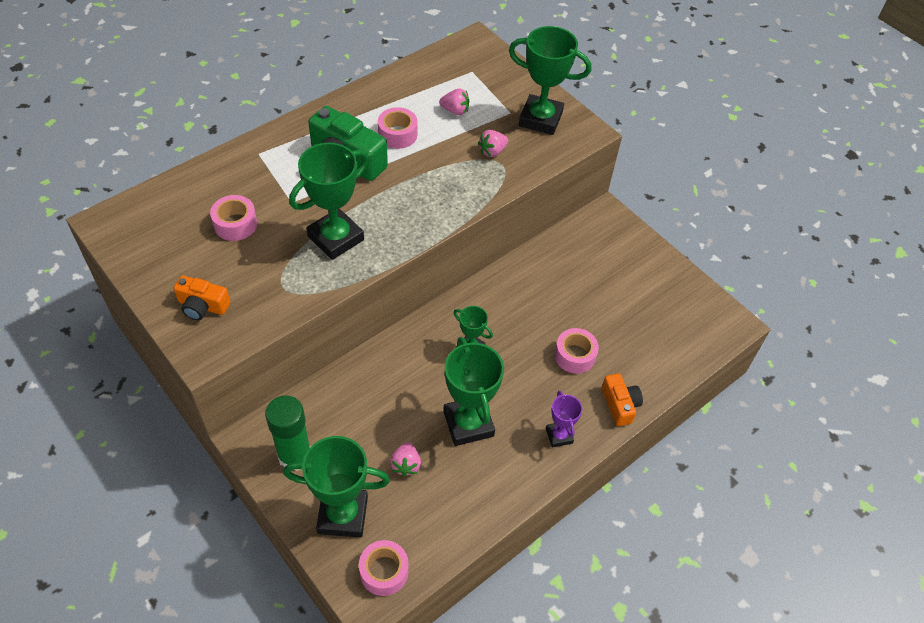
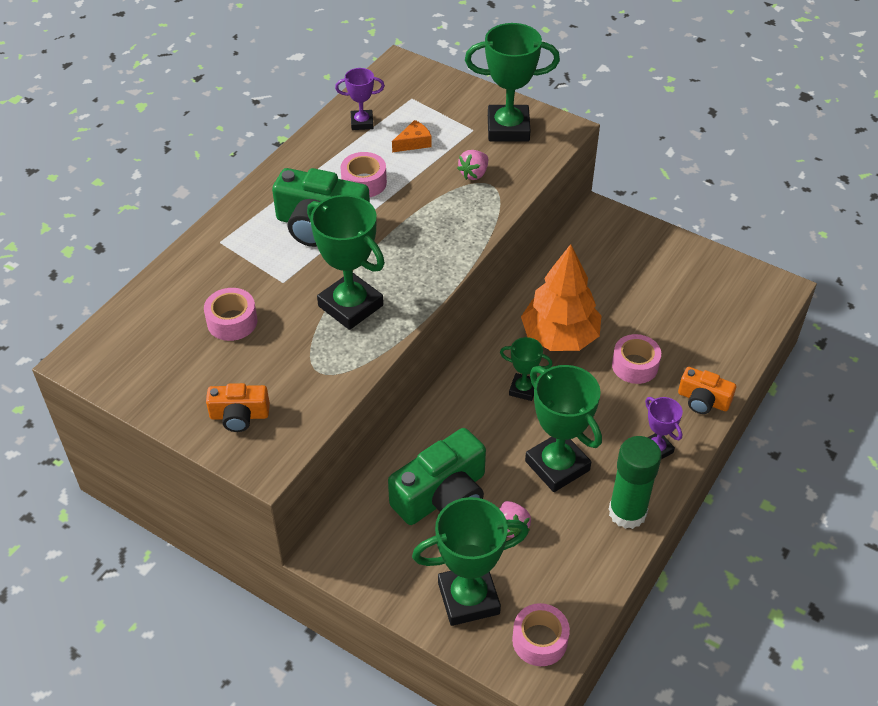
camera: 15 degrees left, 5 degrees down
(294, 455) = (387, 554): green glue stick -> green glue stick (627, 512)
(335, 238) = (350, 306): green trophy -> green trophy turned 75 degrees counterclockwise
(362, 419) = (442, 496): none -> green camera
(420, 82) = (362, 123): none -> purple trophy
(455, 111) = (414, 143): pink strawberry -> orange cheese
(522, 311) = (559, 337): none -> orange tree
(620, 404) = (703, 400): orange camera -> orange camera turned 150 degrees clockwise

